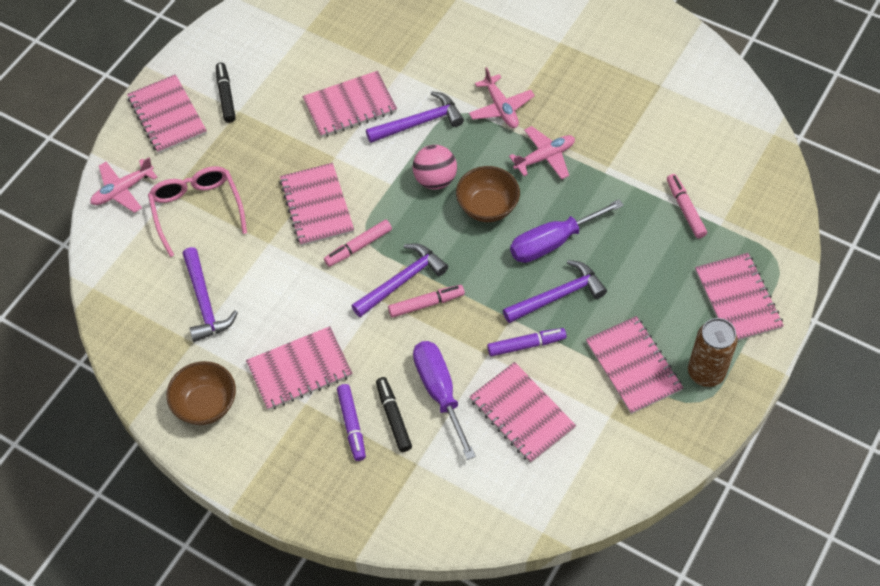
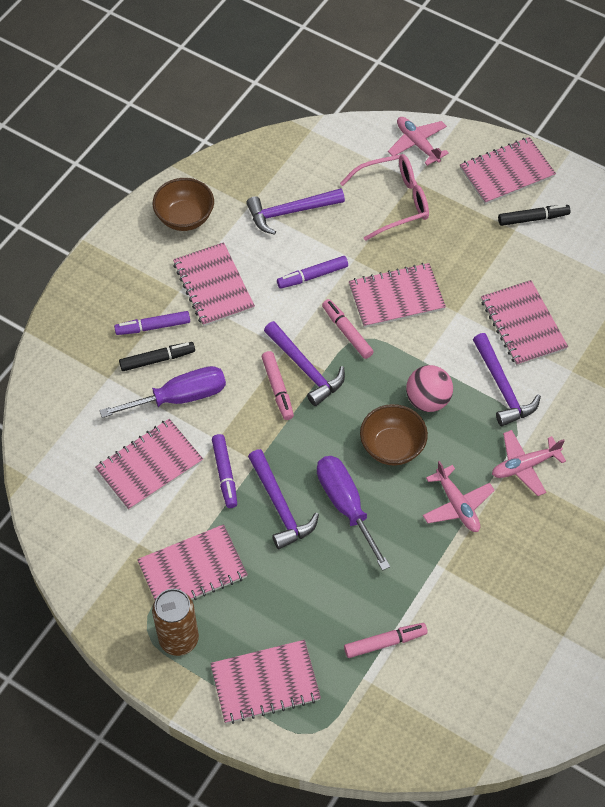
camera: 90 degrees right, 0 degrees up
(289, 279) = (312, 276): none -> purple marker

